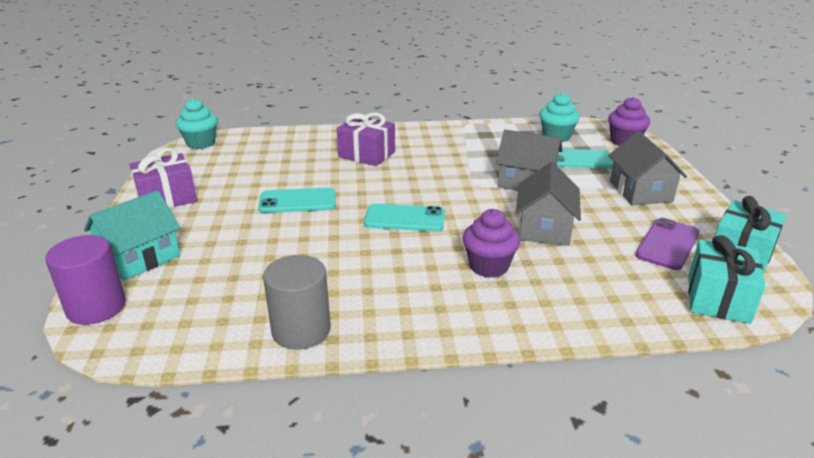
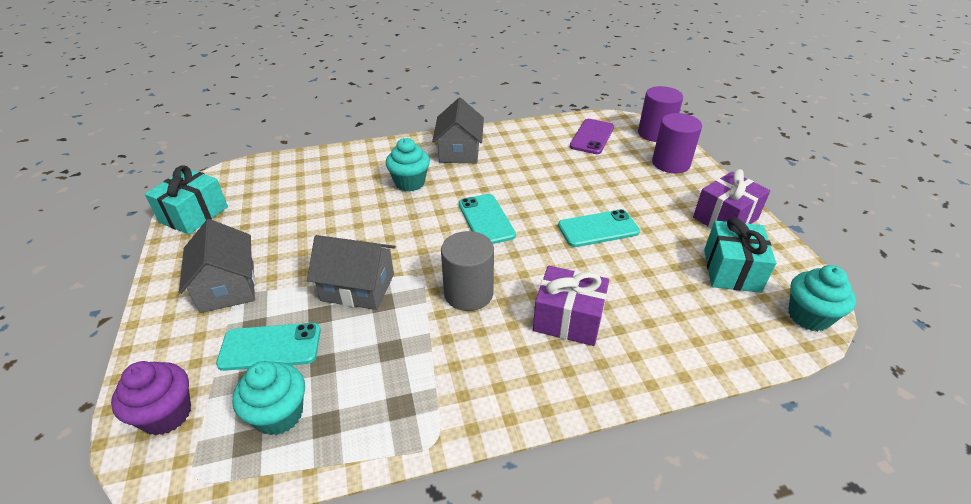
camera: 170 degrees right, 10 degrees up
(140, 258) = (671, 163): turquoise house -> purple cylinder
(301, 330) = (523, 134): grey cylinder -> grey cylinder (468, 293)
(404, 219) = (486, 219): turquoise phone -> turquoise phone turned 75 degrees clockwise
(489, 266) = (410, 183): purple cupcake -> turquoise cupcake
(544, 228) = (356, 223): grey house -> grey house (459, 151)
(667, 244) = (251, 218): purple phone -> purple phone (592, 137)
(718, 298) = (250, 176): turquoise gift -> turquoise gift (731, 270)

